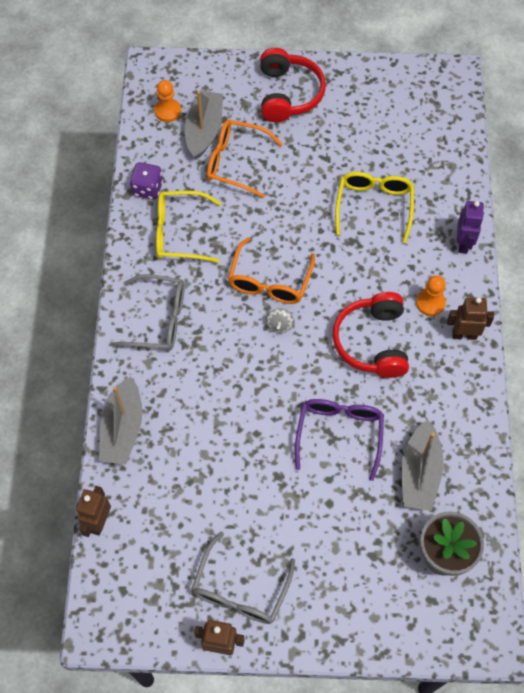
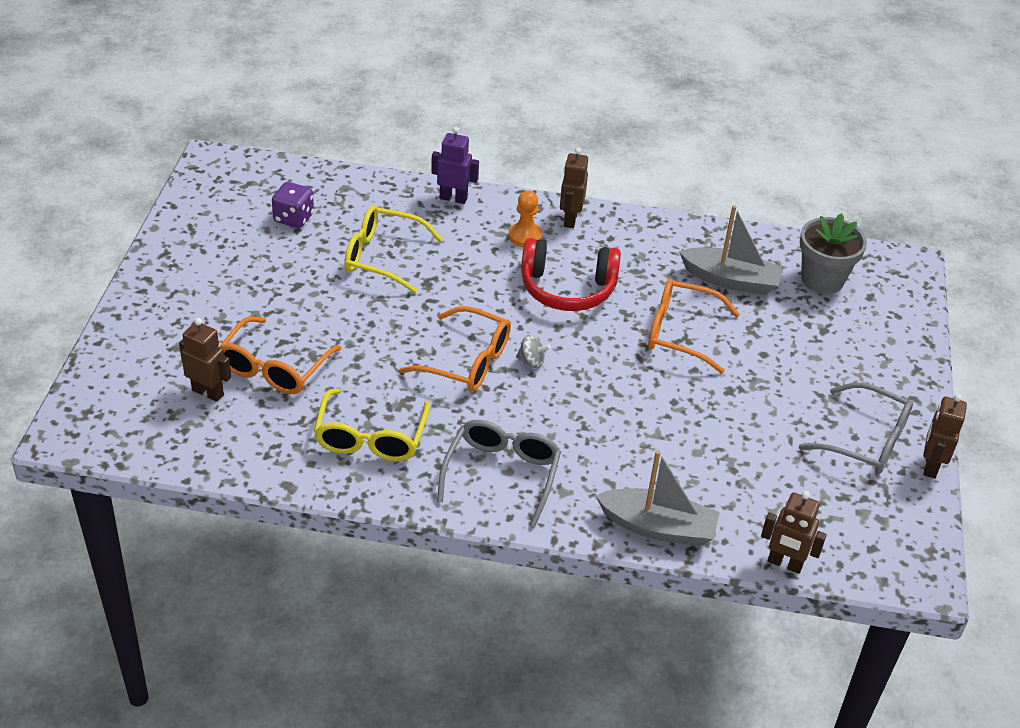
camera: 85 degrees left, 20 degrees down
(147, 189) = (287, 463): purple dice -> purple dice (293, 218)
(168, 111) = (158, 426): orange pawn -> none
(204, 130) = (208, 392): grey boat -> brown robot
(288, 94) = (181, 303): red headphones -> none
(339, 433) = (680, 333): purple glasses -> orange glasses

